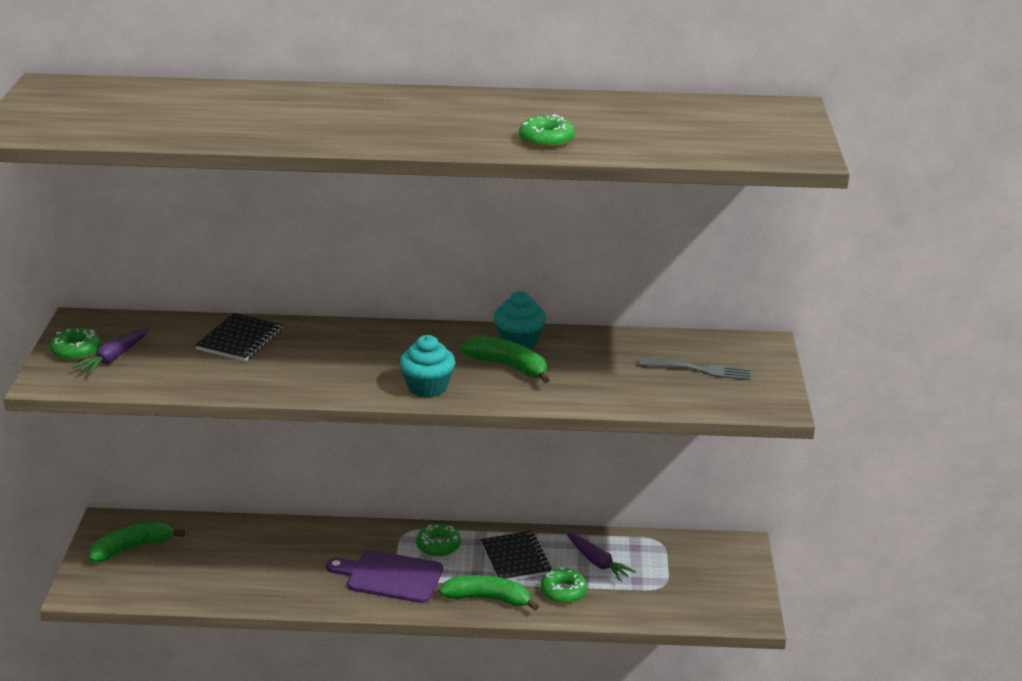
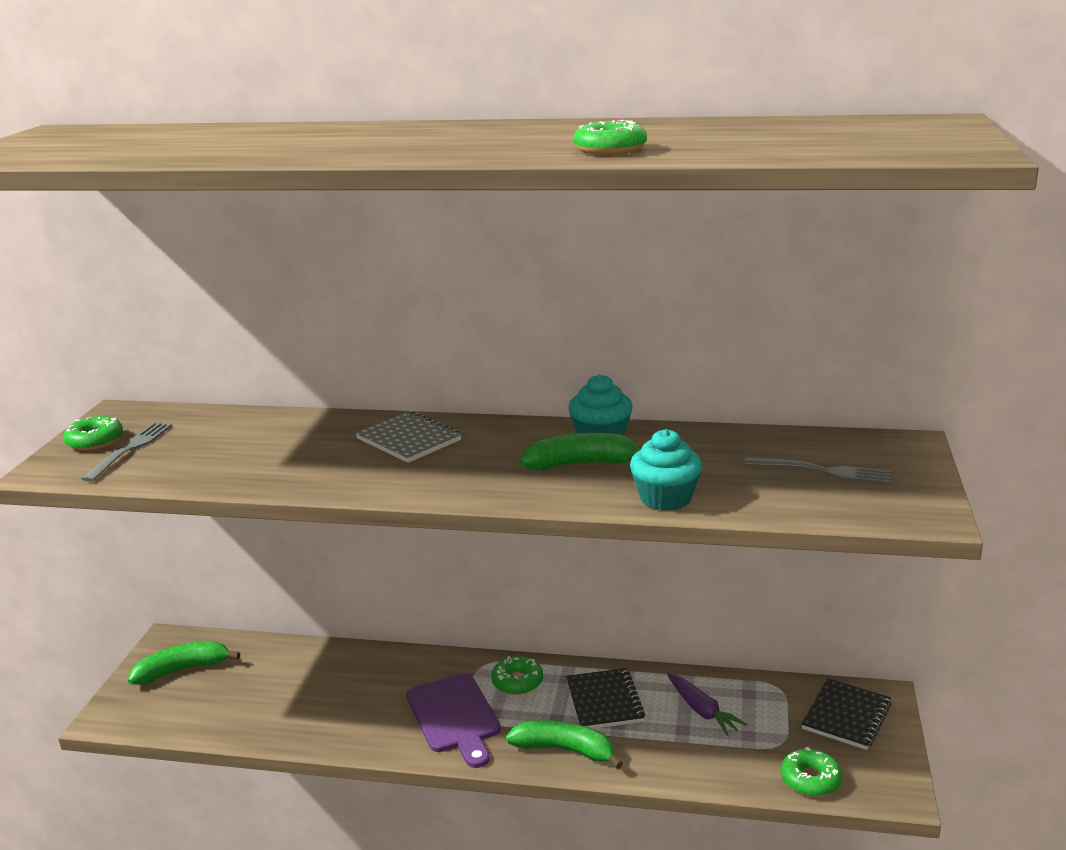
camera: 10 degrees right, 5 degrees down
(113, 358) = (130, 449): purple carrot -> grey fork
(240, 340) = (278, 432): black notebook -> black notebook (846, 716)
(357, 345) = (408, 440): none -> grey notebook
(390, 577) = (455, 716): purple cutting board -> purple cutting board turned 135 degrees counterclockwise
(427, 387) = (477, 485): turquoise cupcake -> turquoise cupcake (665, 498)
(508, 366) = (582, 464): green banana -> green banana turned 45 degrees counterclockwise
(563, 591) = (657, 745): green donut -> green donut (810, 779)

